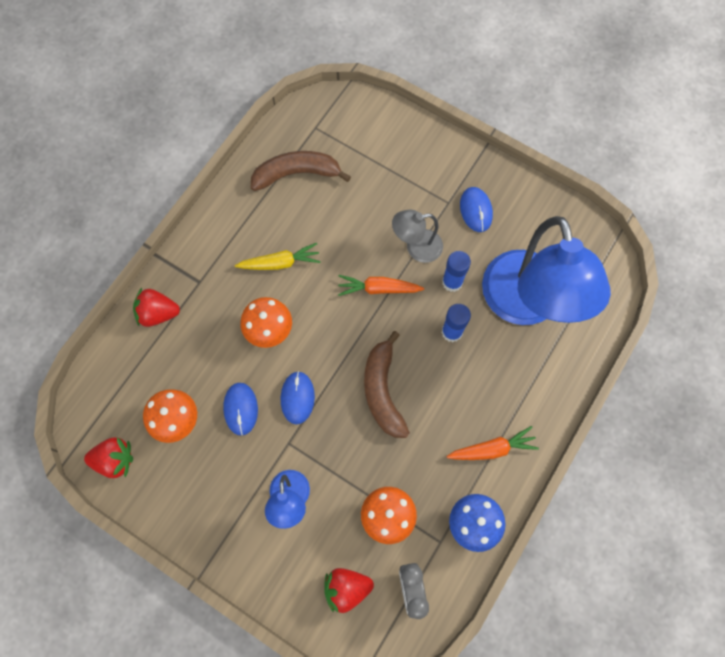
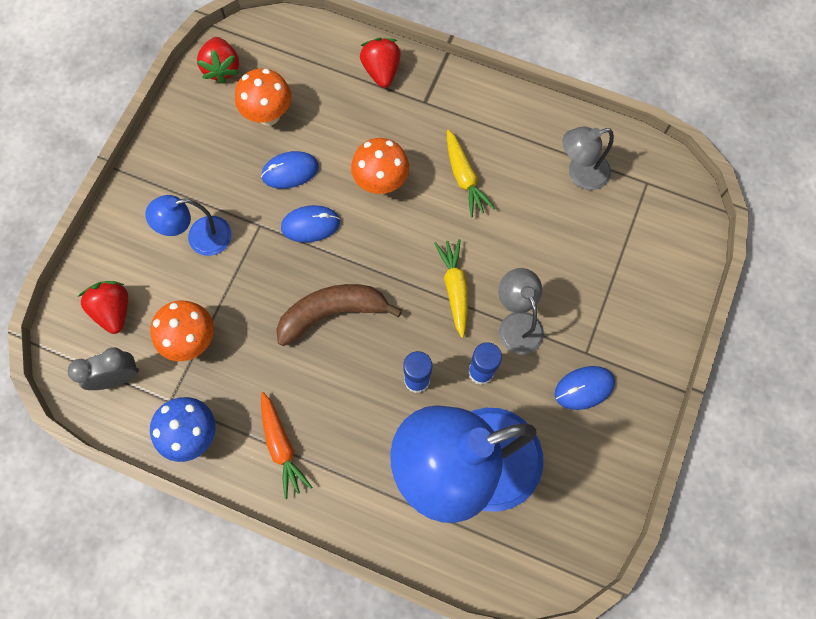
camera: 80 degrees right, 0 degrees up
(297, 174) = (580, 174): brown banana -> grey lamp
(378, 289) = (454, 288): orange carrot -> yellow carrot

